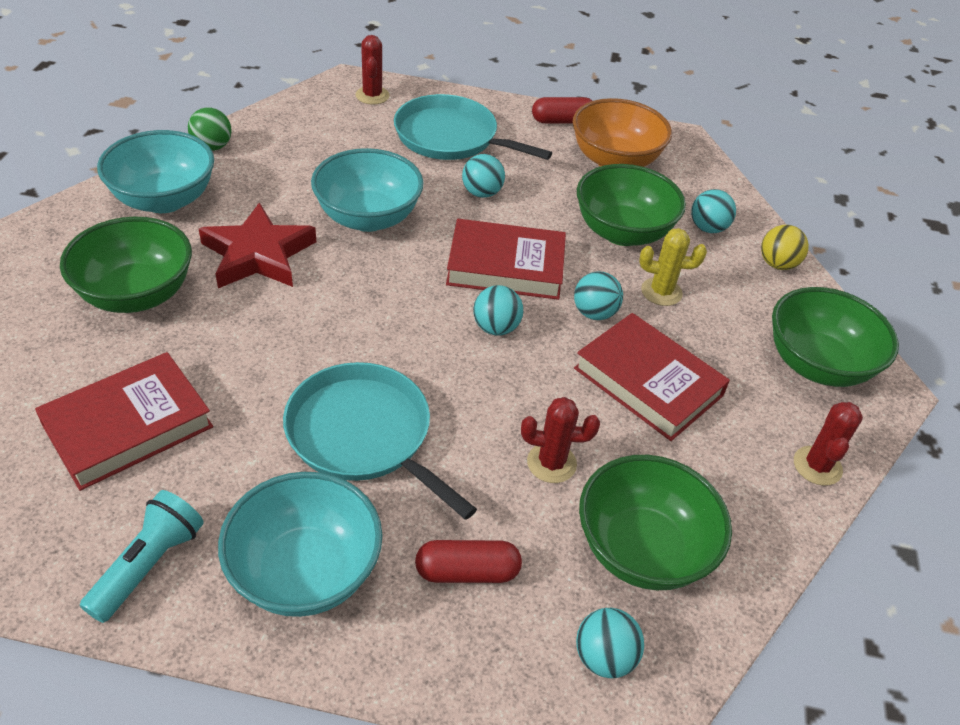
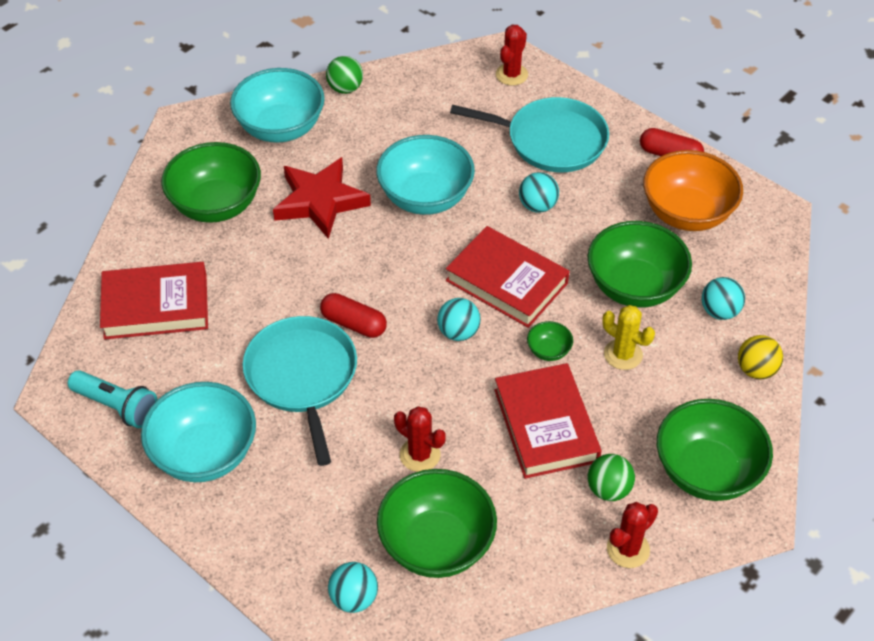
camera: 35 degrees right, 5 degrees up
(148, 565) = (117, 406): turquoise flashlight -> turquoise flashlight turned 60 degrees clockwise
(451, 137) = (551, 140): turquoise pan -> turquoise pan turned 135 degrees clockwise
(467, 572) = (305, 502): red capsule -> red capsule (353, 324)
(594, 313) = (548, 351): turquoise ball -> green bowl
(752, 417) = (608, 489): none -> green ball

